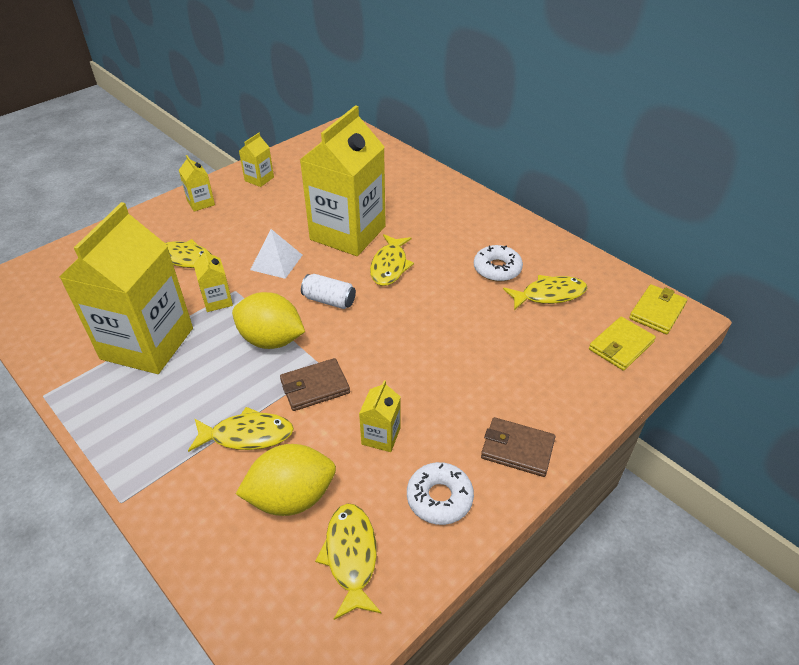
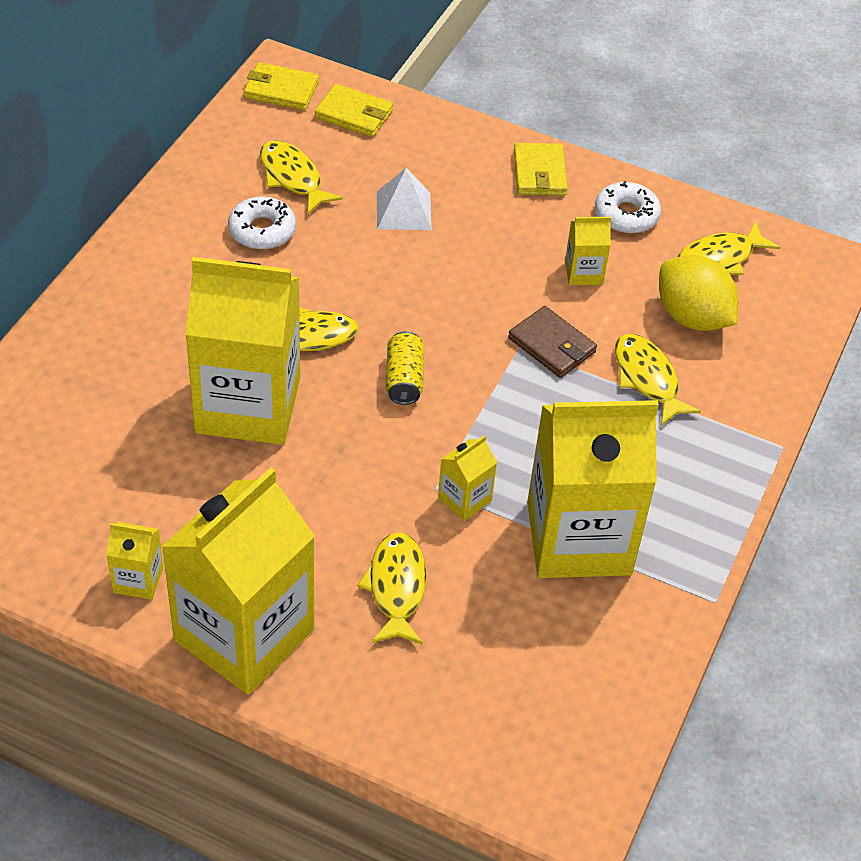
camera: 115 degrees left, 5 degrees up
(201, 203) = (244, 634): yellow carton -> yellow carton, size x2.41
(271, 340) = (503, 412): yellow lemon -> none
(276, 262) = (353, 465): white pyramid -> white pyramid (403, 210)
(329, 300) = (404, 379): white can -> yellow can
(517, 449) = (539, 173): brown wallet -> yellow wallet

